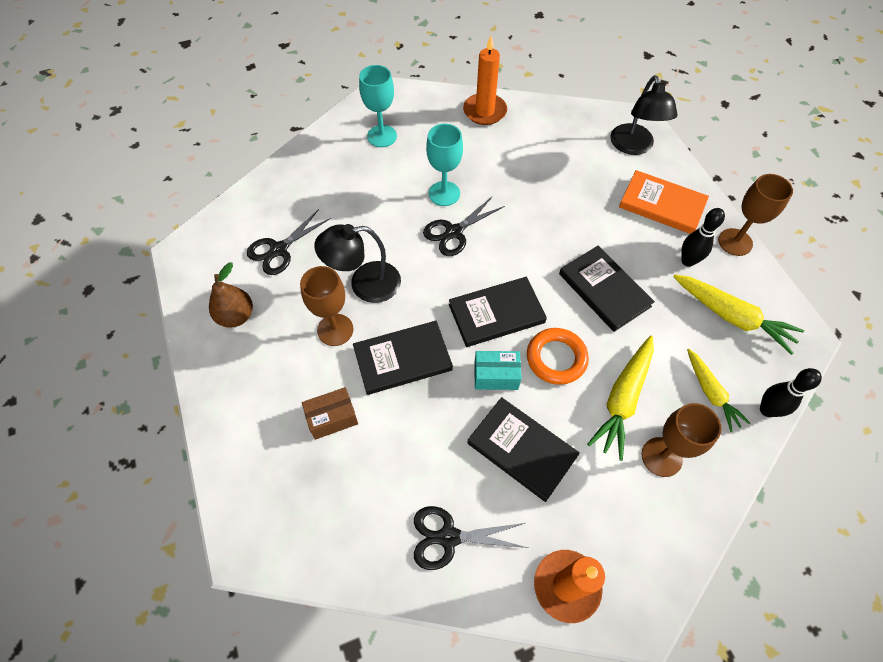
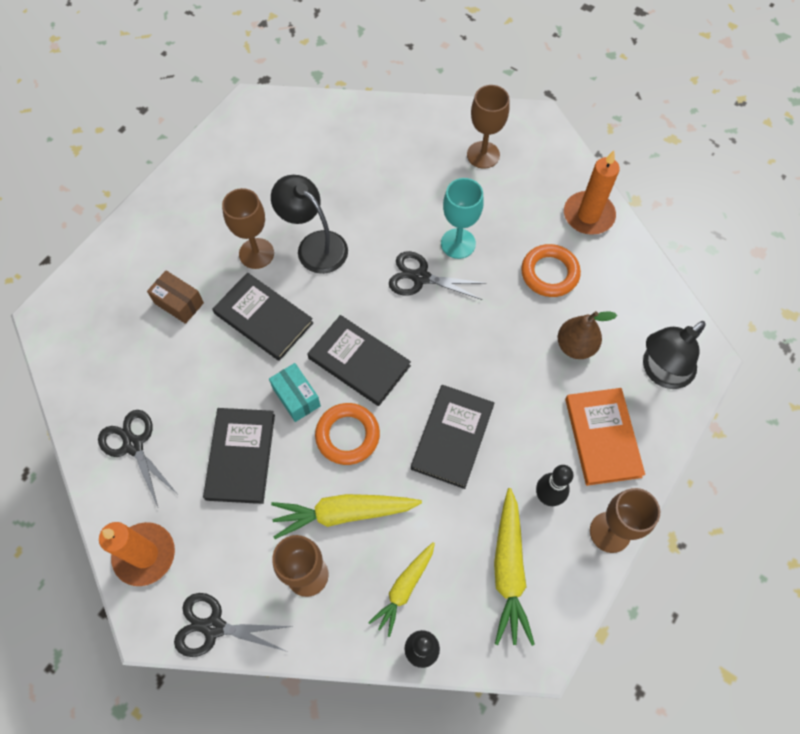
camera: 55 degrees right, 5 degrees up
(236, 316) = (221, 180): brown pear -> brown pear (575, 346)
(279, 250) = (302, 164): black scissors -> black scissors (213, 627)
(382, 136) = (483, 155): turquoise goblet -> brown goblet
(513, 158) = (549, 273): none -> orange ring

